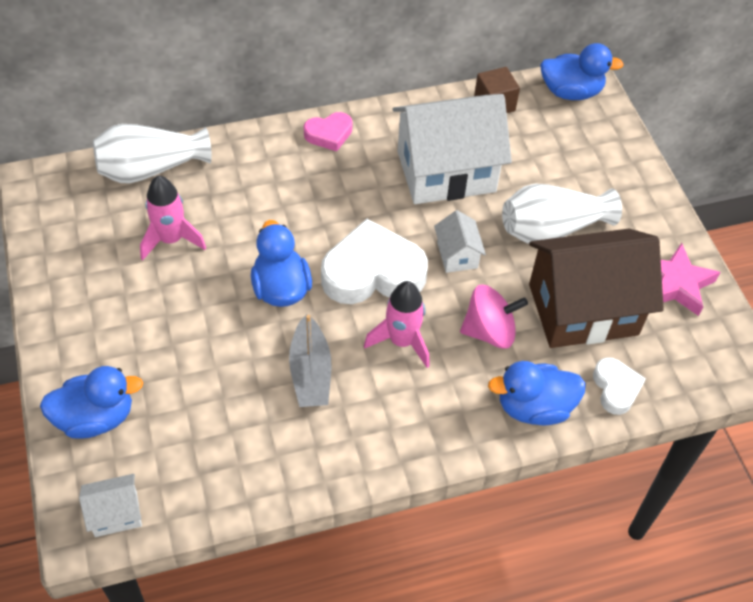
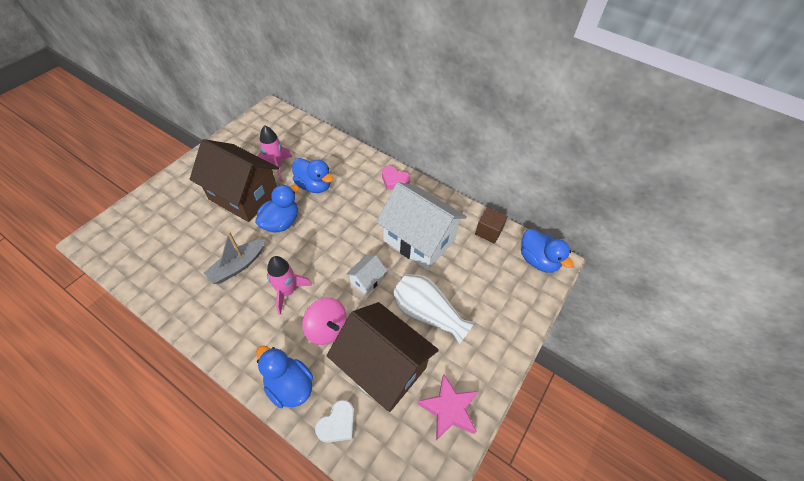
camera: 50 degrees right, 0 degrees up
(96, 418) = (156, 205): blue duck -> blue duck (314, 185)
(116, 514) = (106, 245): white house -> none
(151, 169) = (311, 136): white vase -> none
(189, 304) = (244, 196): none -> brown house
(372, 272) = (322, 251): white heart -> none

